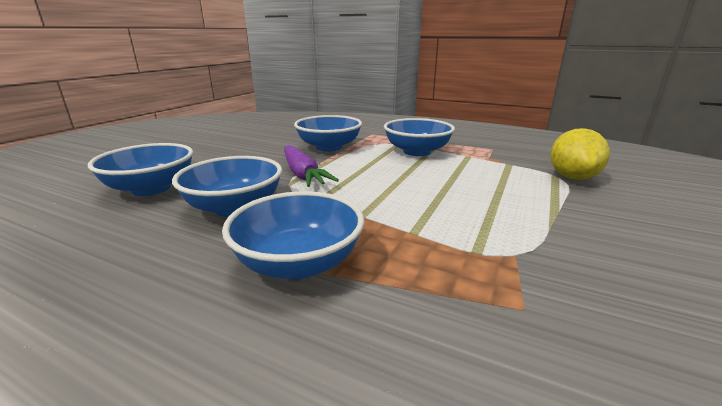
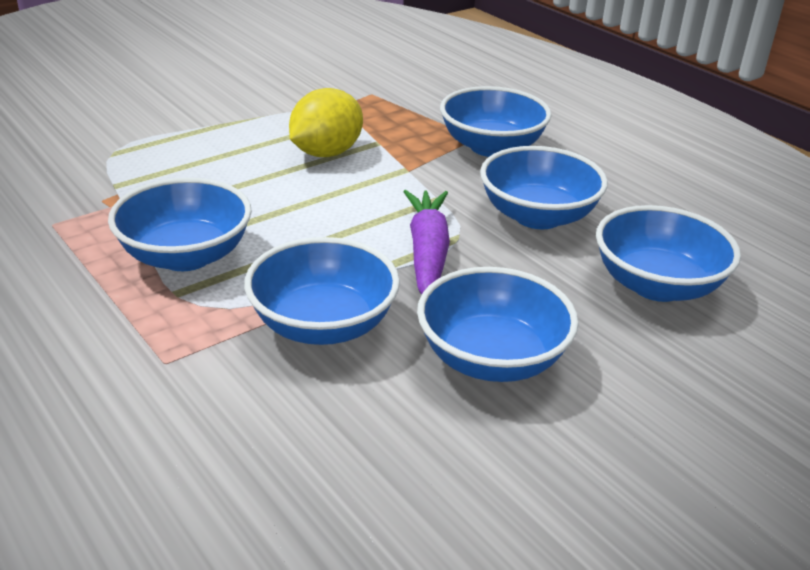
camera: 155 degrees left, 10 degrees up
(251, 152) = (492, 359): none -> blue bowl
(572, 177) = (99, 147): yellow lemon -> yellow lemon (326, 153)

